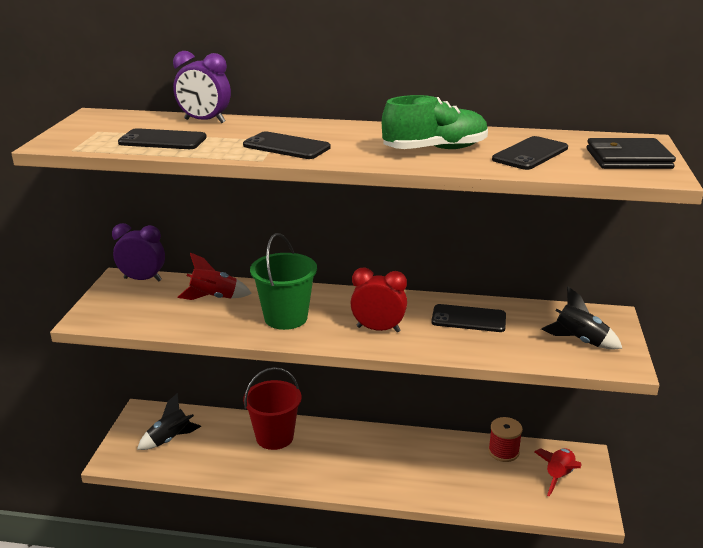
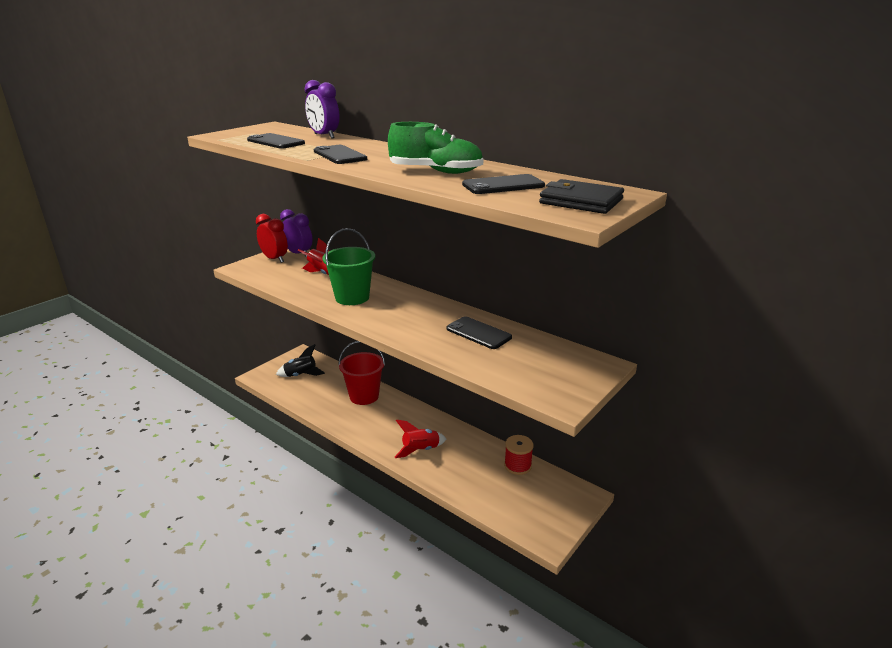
camera: 30 degrees right, 0 degrees up
(378, 329) = (403, 321): red clock -> red clock (274, 259)
(558, 476) = (544, 500): red rocket -> red rocket (420, 450)
(579, 341) = (548, 373): black rocket -> none

